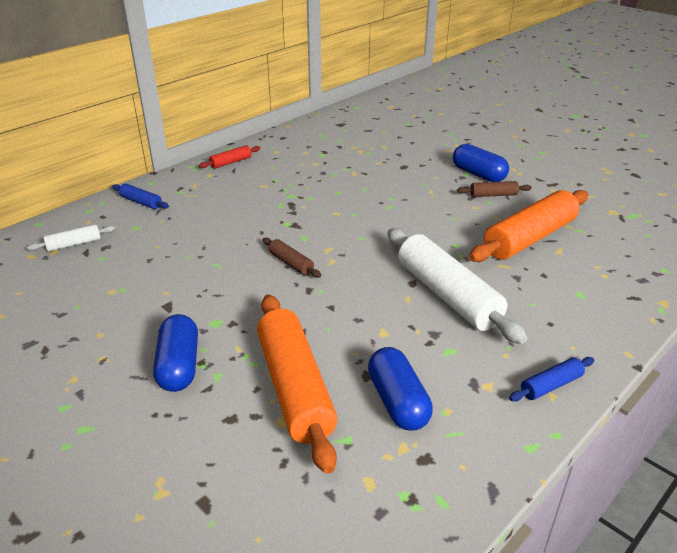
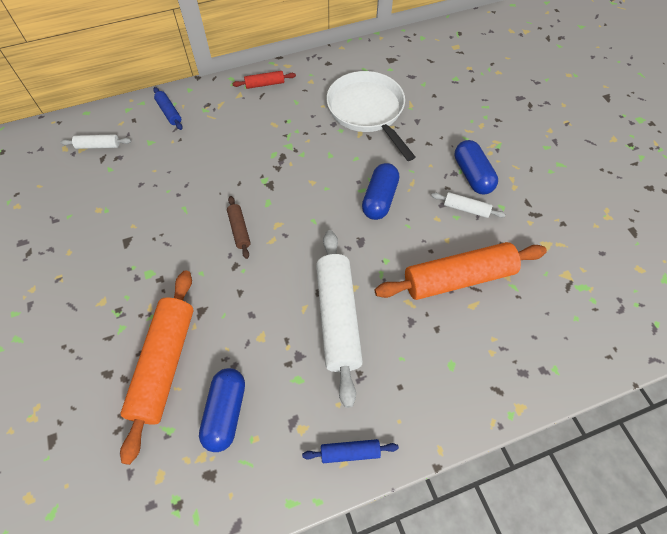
camera: 25 degrees right, 25 degrees up
(179, 366) = (102, 307): blue capsule -> blue capsule (379, 199)
(348, 158) = (368, 111): none -> white pan
(493, 195) = (466, 209): brown rolling pin -> white rolling pin

